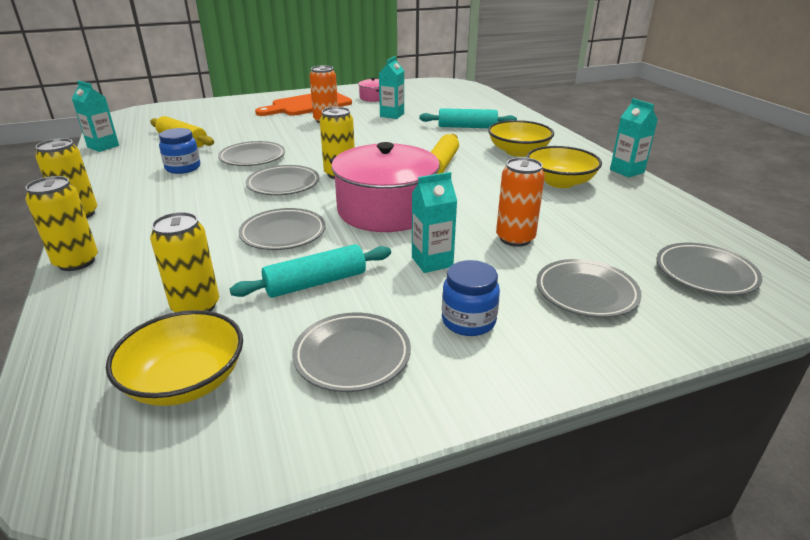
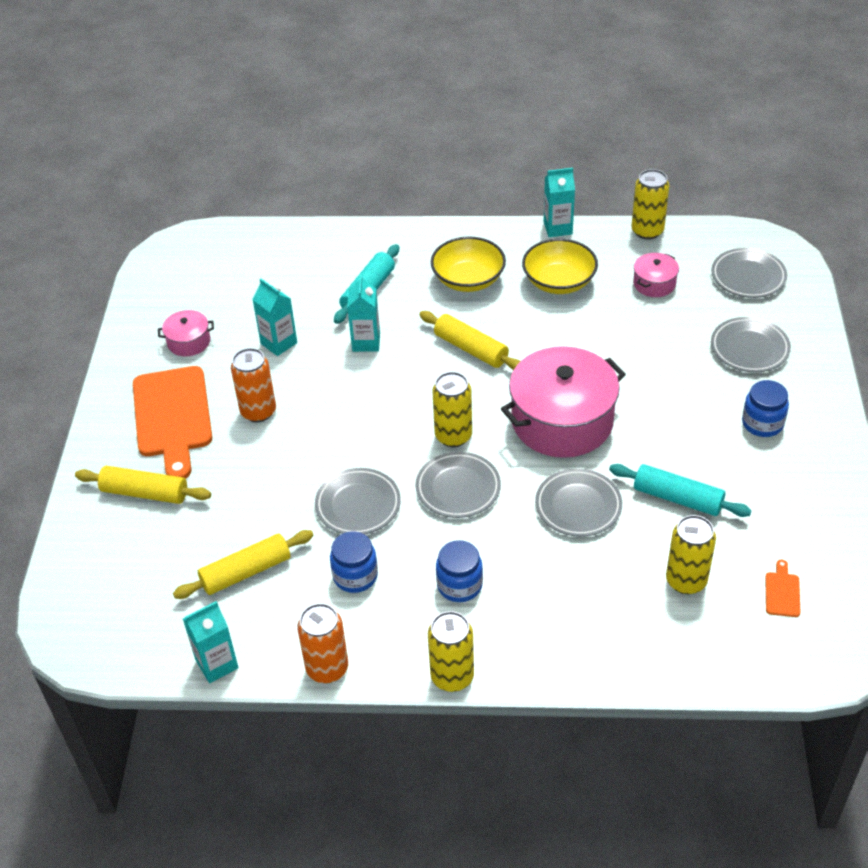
camera: 65 degrees left, 15 degrees up
(76, 262) = (570, 670): yellow can -> yellow can (647, 231)
(177, 201) = (459, 585): none -> blue jar
(185, 381) = (782, 592): yellow bowl -> orange cutting board
(243, 110) = (145, 493): none -> yellow rolling pin
(316, 283) = (677, 498): turquoise rolling pin -> turquoise rolling pin turned 60 degrees counterclockwise
(352, 356) = (782, 496): grey plate -> none
(432, 262) = (672, 418): turquoise carton -> turquoise carton (366, 342)
(515, 238) = (655, 354): orange can -> orange can (327, 668)
(616, 222) = (654, 283): none -> pink pot

